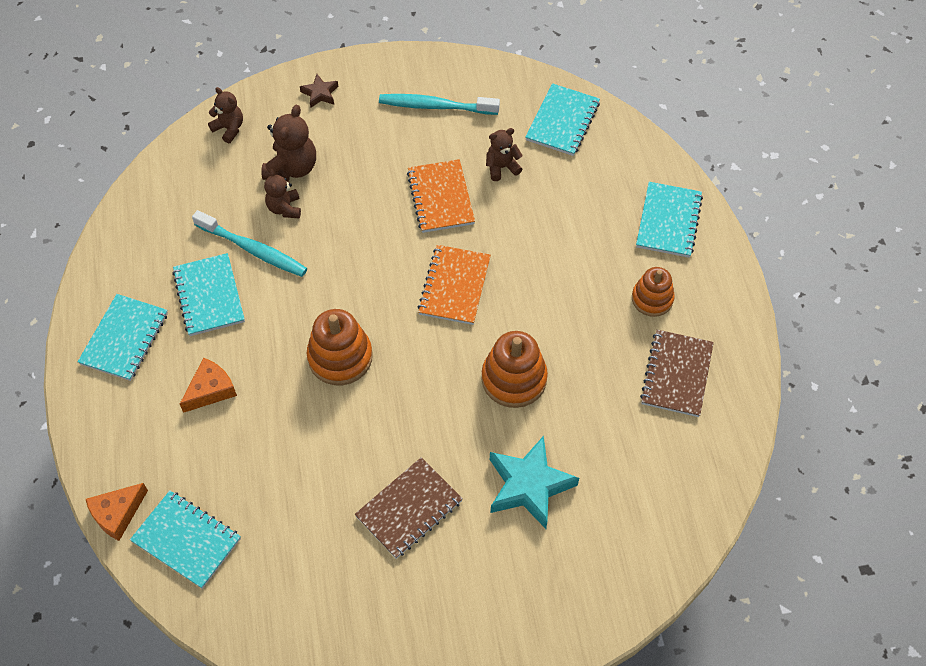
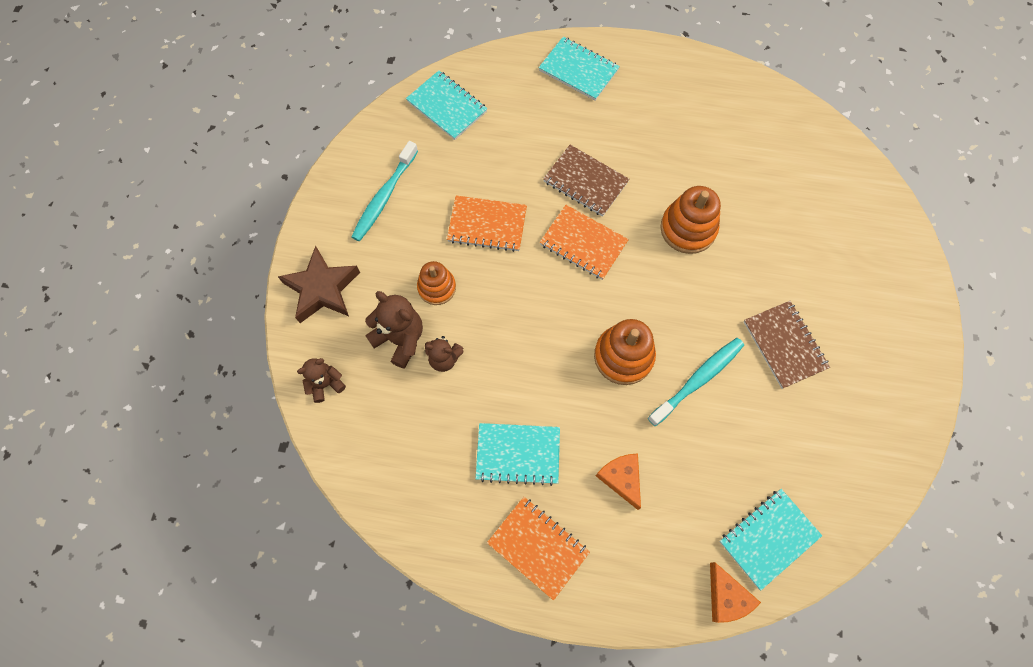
camera: 70 degrees left, 10 degrees up
(124, 339) = (538, 547): turquoise notebook -> orange notebook
(253, 249) = (480, 399): turquoise toothbrush -> turquoise toothbrush (698, 380)
(320, 93) = (322, 289): brown star -> brown star, size x2.00
(502, 167) = (475, 167): brown teddy bear -> none
(529, 486) = (786, 250): turquoise star -> none
(652, 299) = (646, 108): orange stacking toy -> orange stacking toy (437, 287)
(676, 374) = (719, 117): brown notebook -> brown notebook (585, 182)

